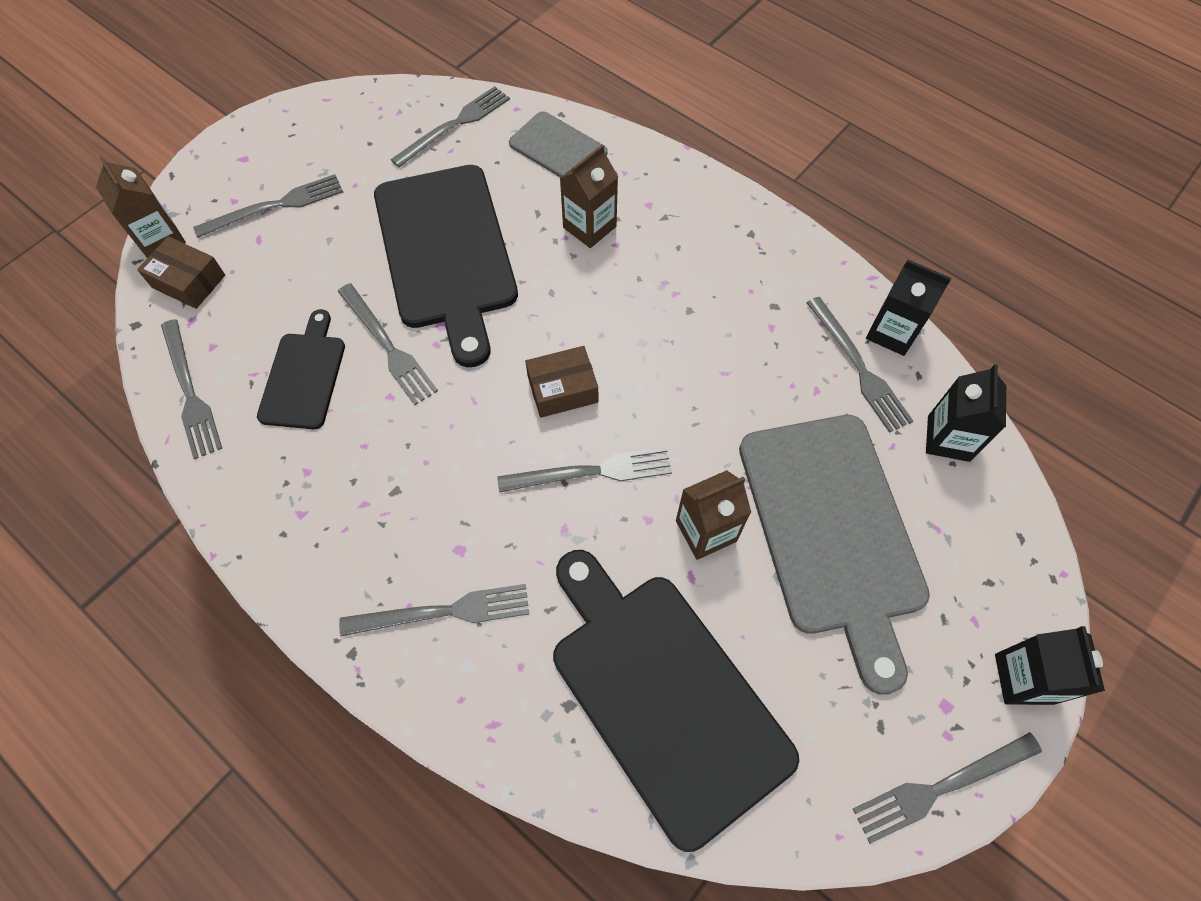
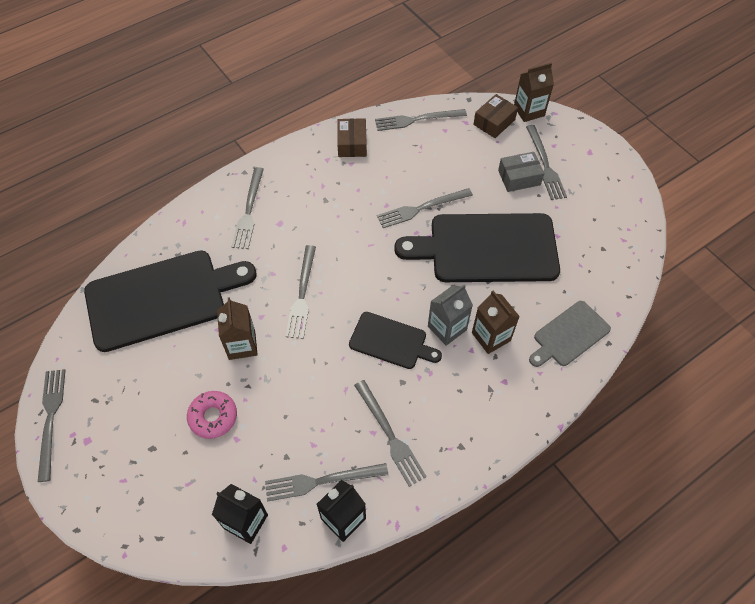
camera: 105 degrees right, 5 degrees down
(304, 376) = (412, 168): black cutting board -> black cutting board (391, 341)
(305, 233) = (519, 177): none -> grey box
(455, 125) = (605, 271): grey fork -> grey fork (390, 435)
(562, 389) = (363, 292): brown box -> brown box (352, 144)
(592, 276) = (447, 328): none -> grey carton
(832, 530) = (213, 417): grey cutting board -> pink donut
(1023, 678) = (78, 493): black carton -> none

